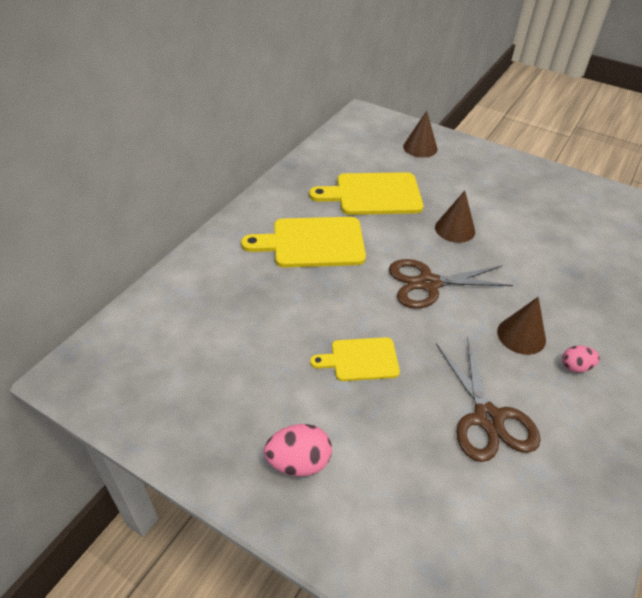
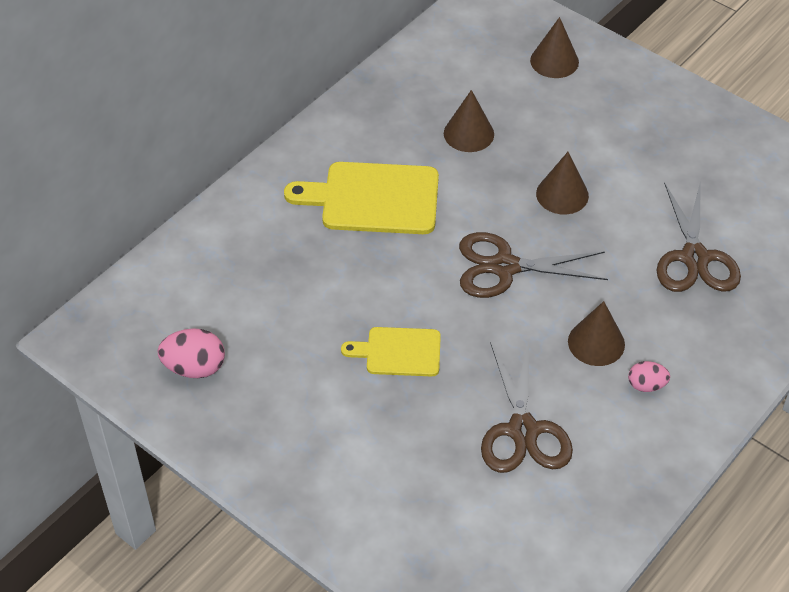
camera: 10 degrees right, 5 degrees up
(298, 462) = (309, 452): pink egg -> pink egg (194, 368)
(373, 194) = (468, 133): yellow cutting board -> brown cone
(569, 265) = (694, 258): none -> brown scissors

